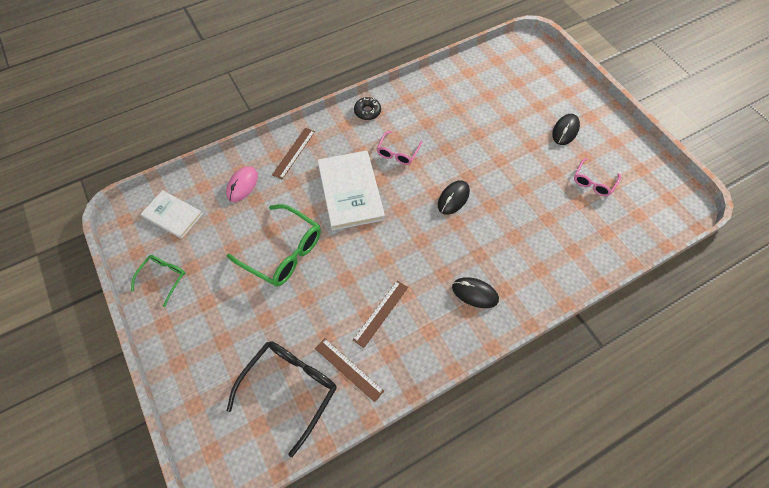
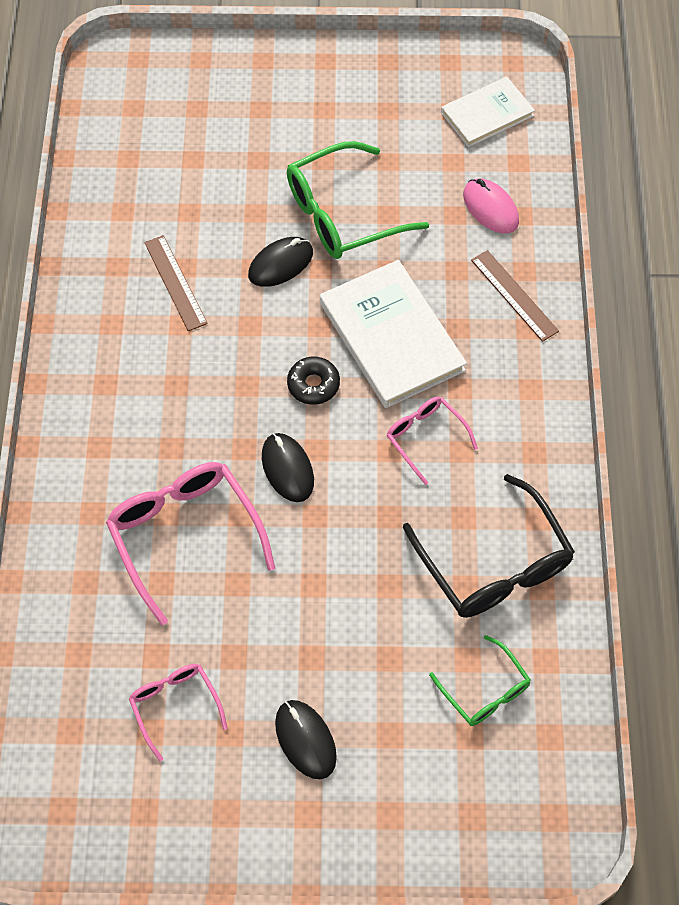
camera: 120 degrees right, 0 degrees up
(163, 278) = (391, 78): green glasses -> green glasses (485, 690)
(290, 389) = (152, 150): black glasses -> black glasses (494, 564)
(348, 369) = (130, 216): brown ruler -> none
(350, 191) = (391, 336): white book -> white book turned 45 degrees clockwise
(367, 111) = (542, 437): black donut -> black donut (313, 384)
(475, 293) = (120, 406): black mouse -> black mouse (280, 264)
(518, 222) = (185, 535): none -> pink glasses

